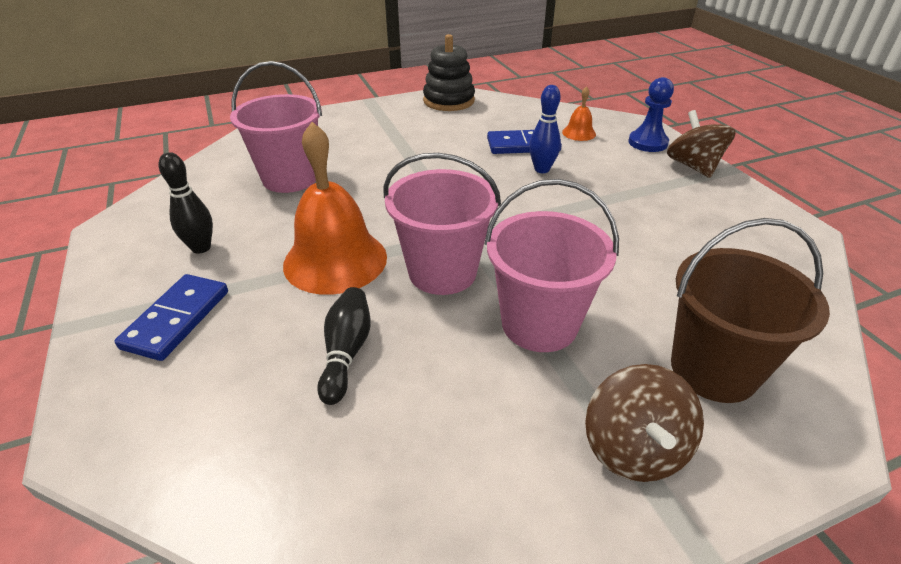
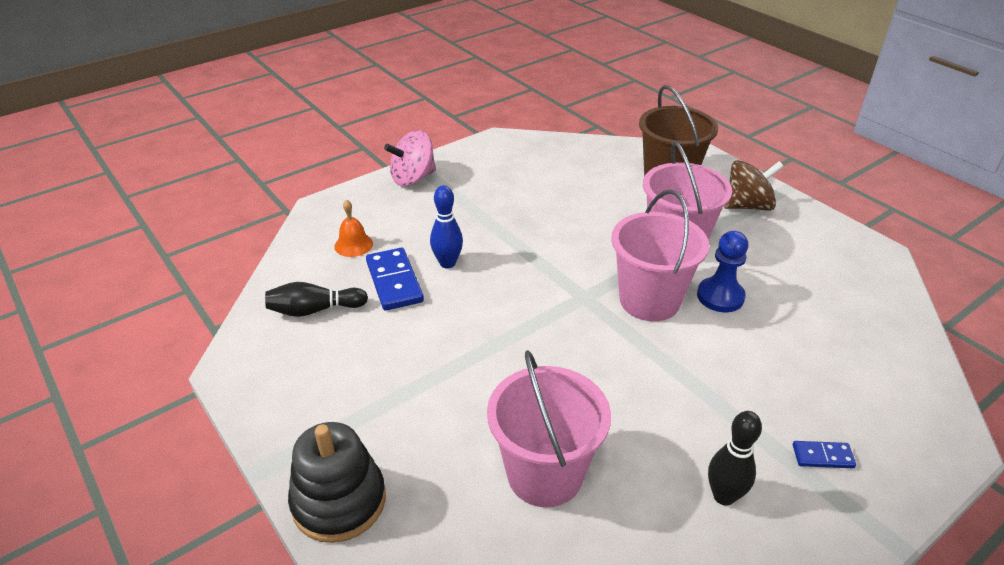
camera: 105 degrees left, 0 degrees up
(177, 319) = (822, 456): blue domino -> blue domino, size x0.53
(335, 260) = (675, 373): orange bell -> none
(346, 352) = (771, 331): black bowling pin -> black bowling pin (314, 310)
(449, 101) = (262, 369): black stacking toy -> black stacking toy (339, 501)
(647, 143) = (368, 201): blue pawn -> blue pawn (720, 296)
(693, 166) = (413, 178): brown spinning top -> pink spinning top

